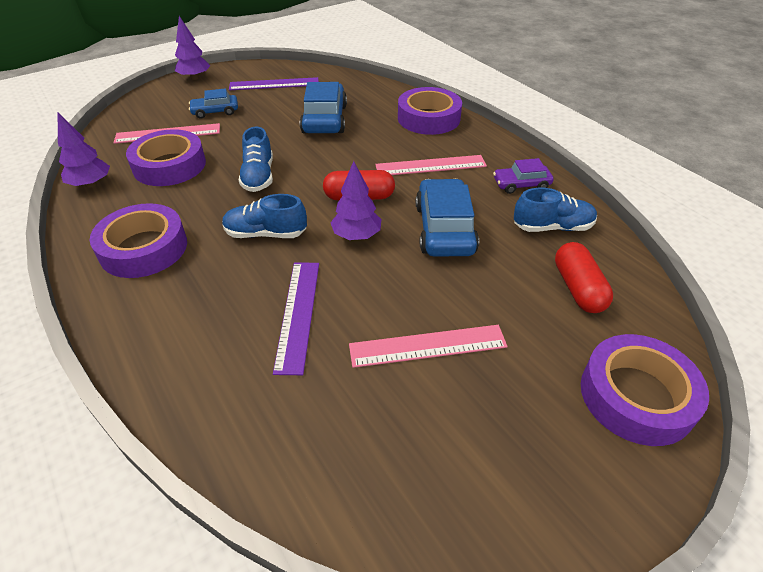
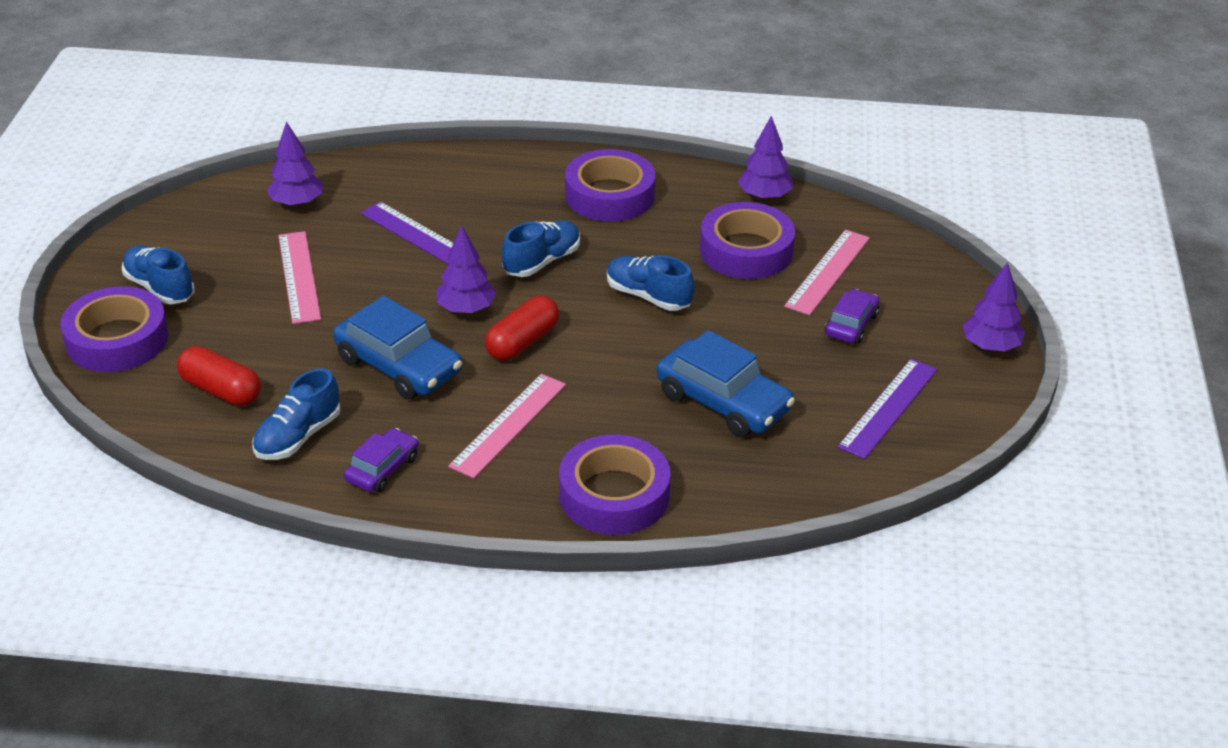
camera: 130 degrees right, 5 degrees down
(215, 112) = (851, 325): blue car -> purple car
(333, 440) = (297, 203): none -> purple tree
(427, 346) = (299, 277): pink ruler -> pink ruler turned 45 degrees counterclockwise
(557, 431) = (160, 288): none -> blue shoe

